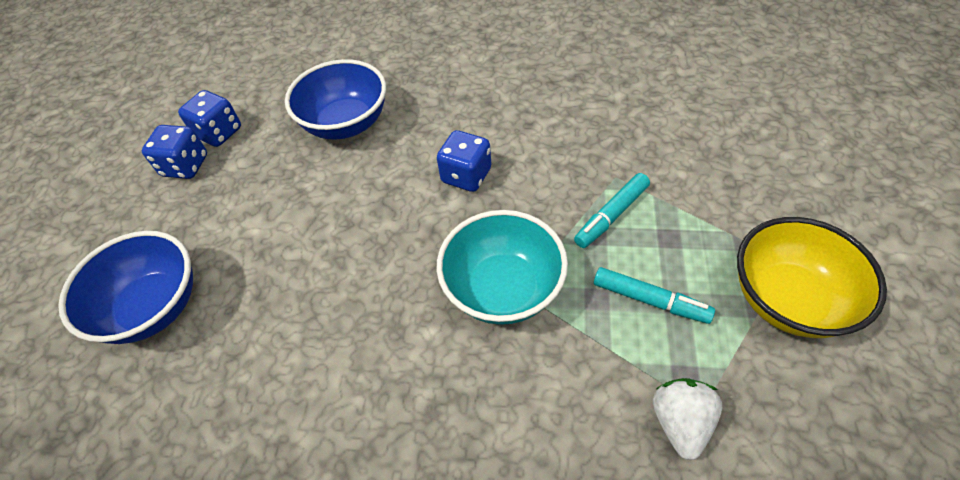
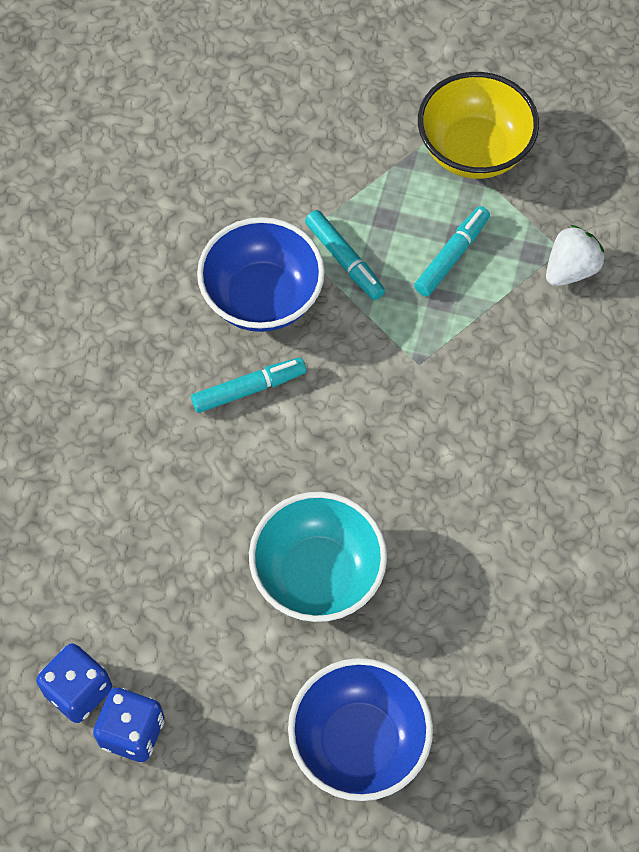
camera: 85 degrees left, 10 degrees up
(346, 124) = (115, 520): blue bowl -> blue bowl (262, 298)
(466, 175) = (249, 389): blue dice -> turquoise marker
(503, 289) = (412, 379): turquoise bowl -> turquoise bowl (317, 575)
(680, 422) = (570, 269): white strawberry -> white strawberry turned 120 degrees clockwise

